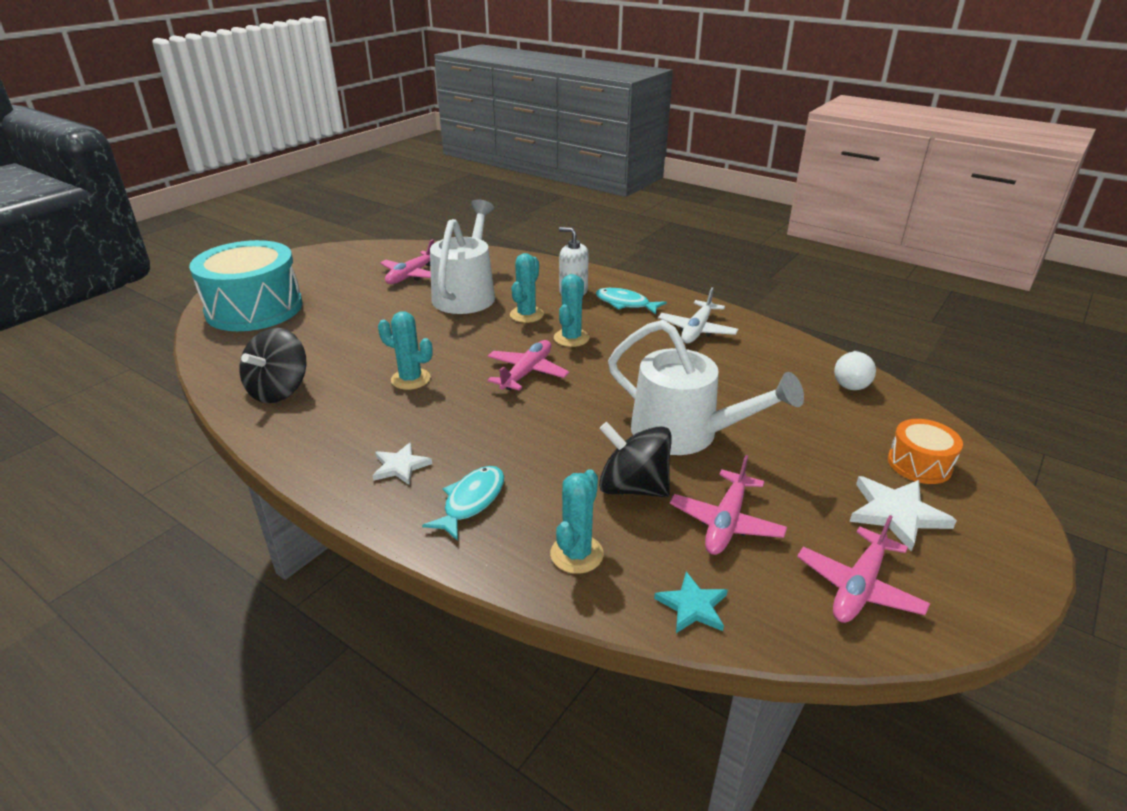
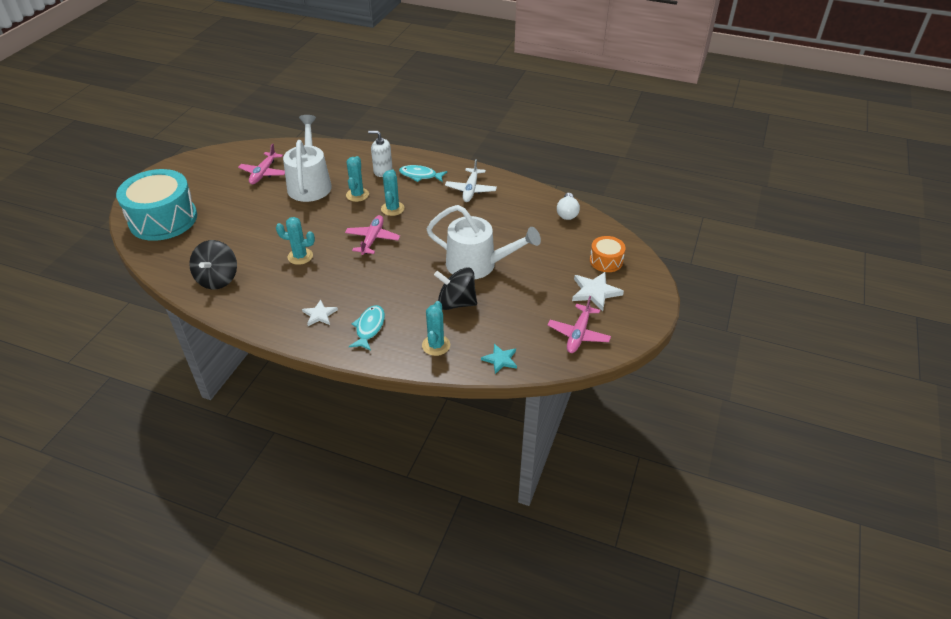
camera: 15 degrees left, 10 degrees up
(726, 522) = (509, 313): pink plane -> none

